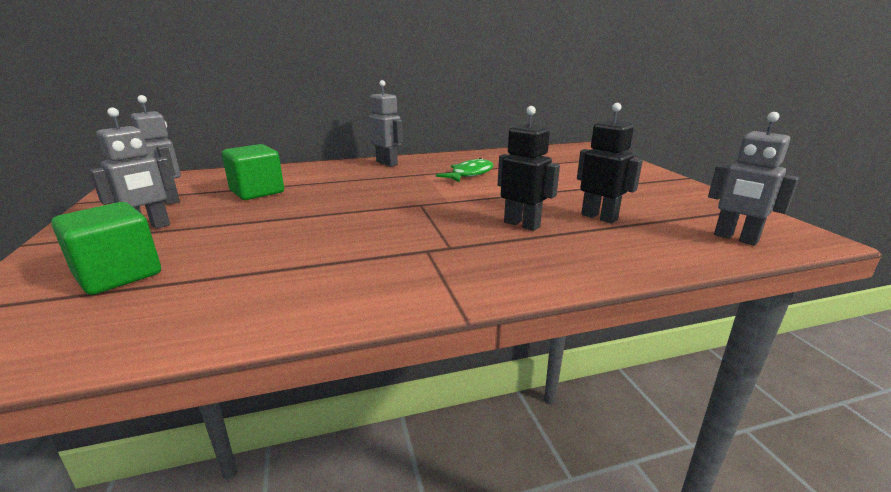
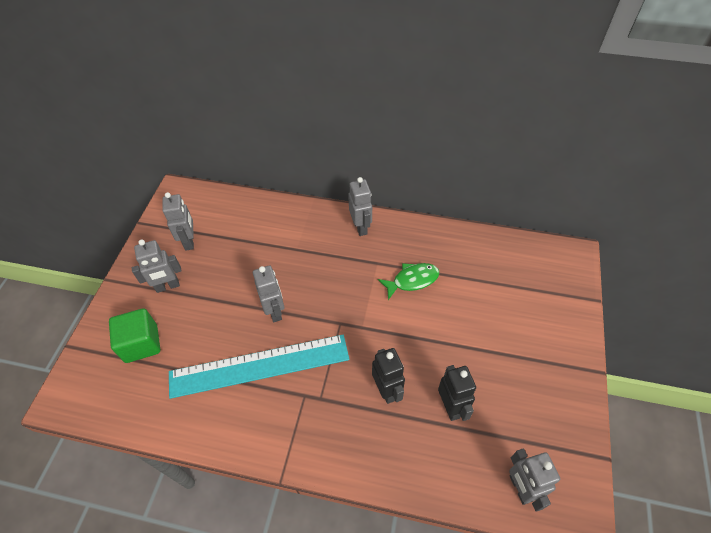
camera: 30 degrees right, 30 degrees up
(257, 192) = (244, 250): green cube -> none
(330, 213) = (275, 311): none -> grey robot
(342, 247) = (259, 366): none -> turquoise ruler

